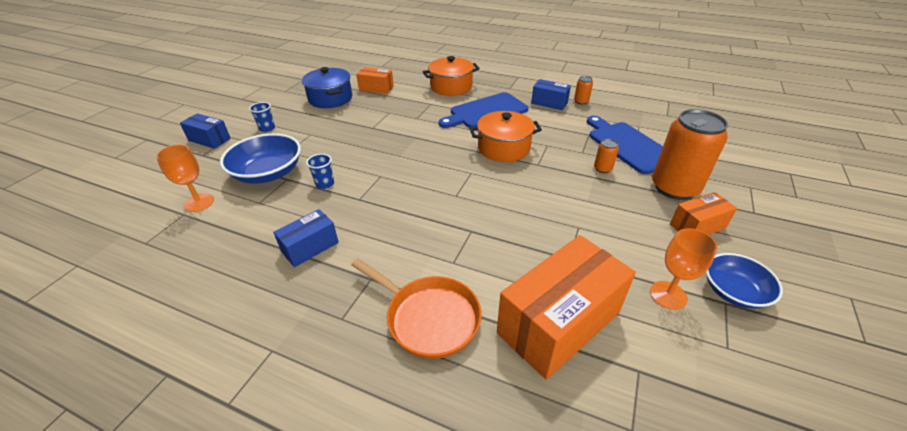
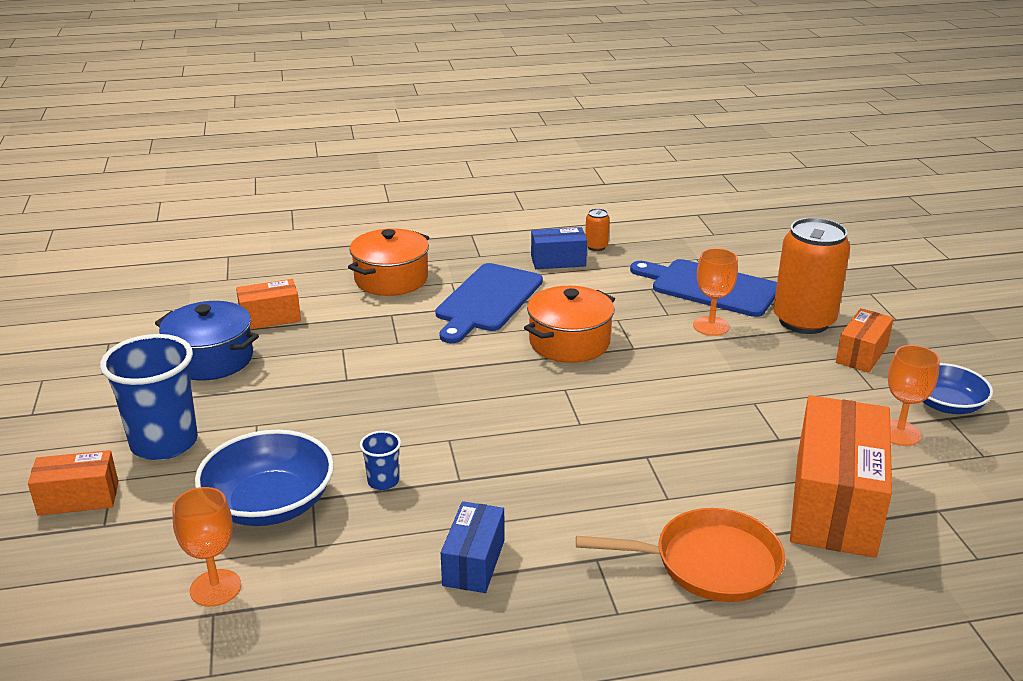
camera: 35 degrees left, 10 degrees down
(209, 139) = (78, 498): blue box -> orange box
(267, 128) = (164, 443): blue cup -> blue cup, size x2.21
(602, 169) = (711, 326): orange can -> orange goblet

